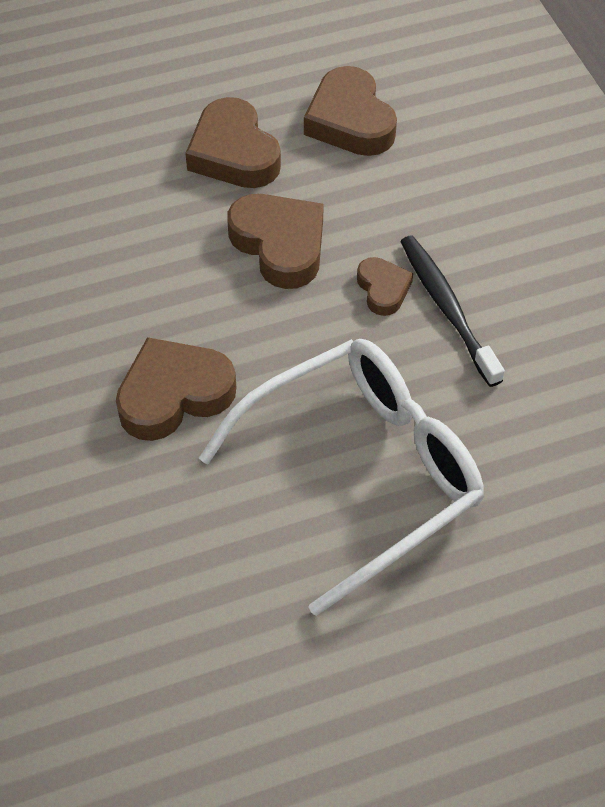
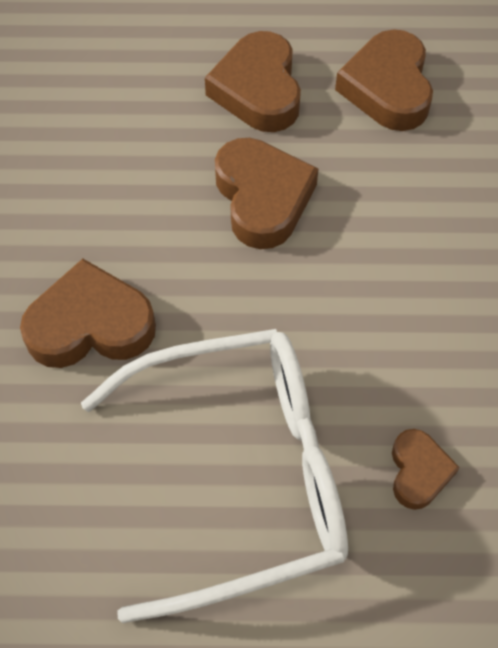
camera: 20 degrees right, 5 degrees up
(383, 289) = (347, 277): brown heart -> brown heart (418, 471)
(447, 308) = (405, 318): black toothbrush -> none

